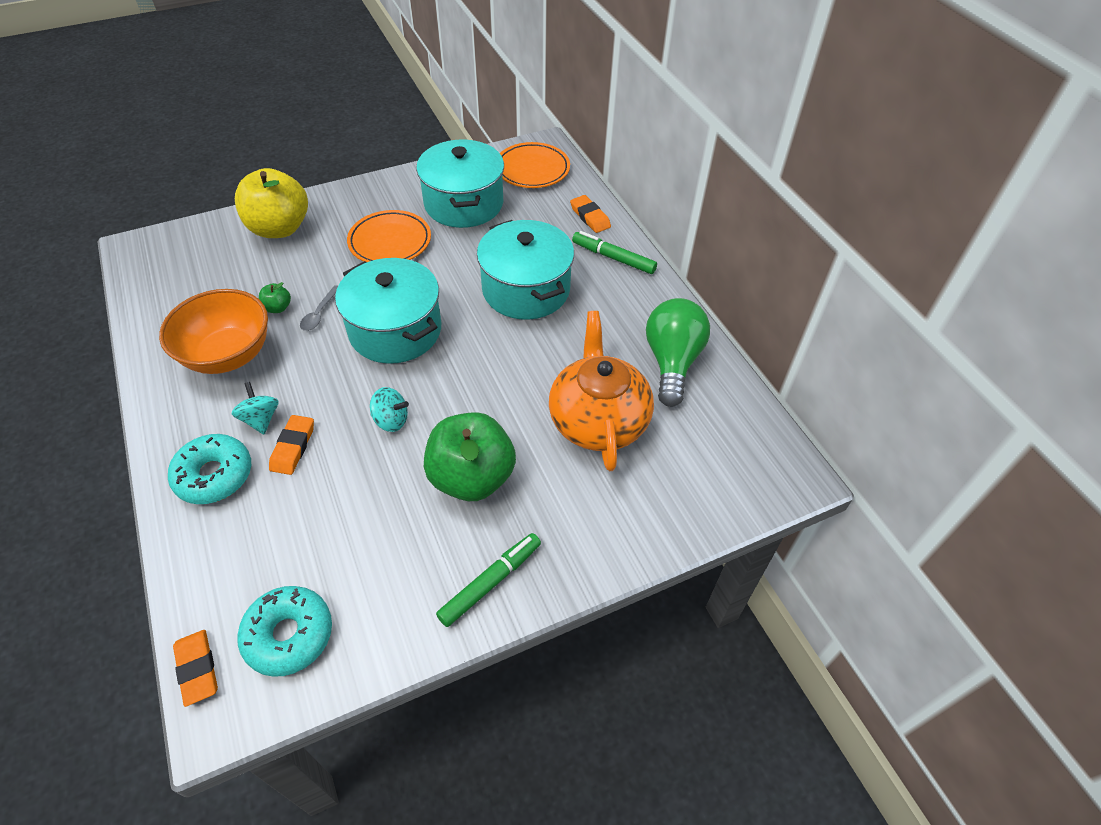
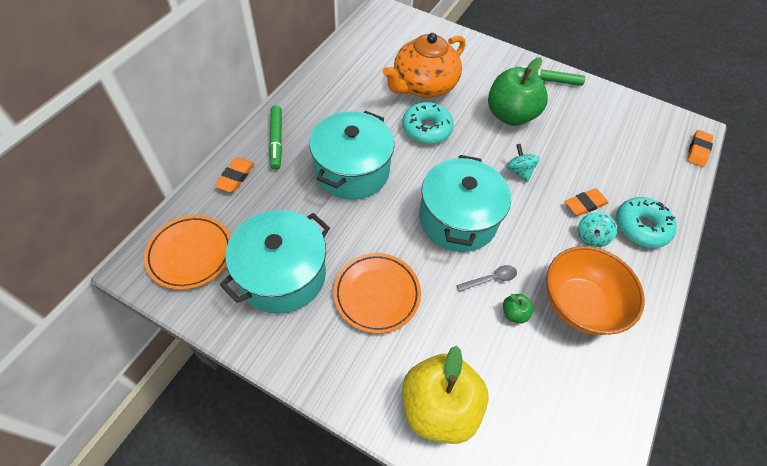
camera: 130 degrees left, 5 degrees up
(289, 635) = (649, 130): turquoise donut -> turquoise donut (426, 129)
(672, 362) = (351, 74): green light bulb -> none

